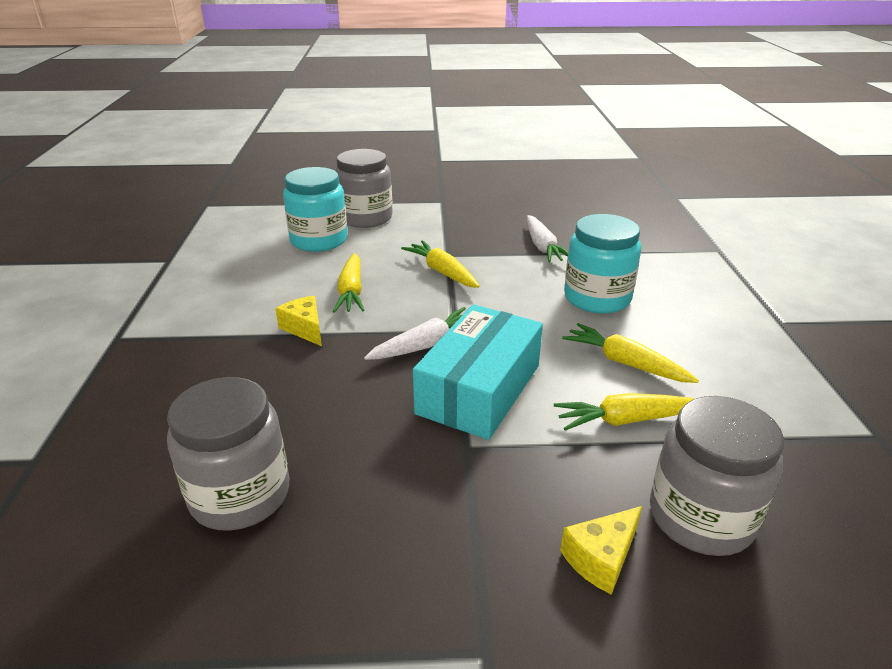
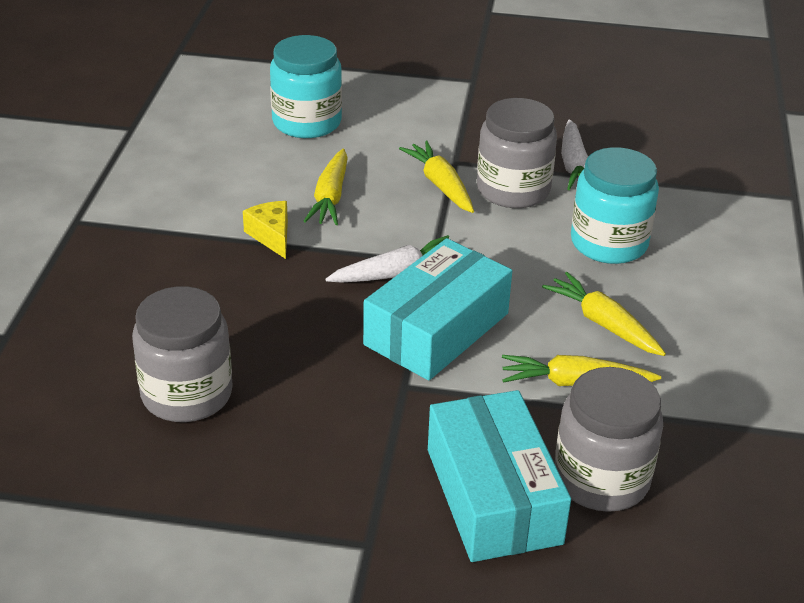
camera: 10 degrees right, 5 degrees up
(365, 218) = (369, 96): grey jar -> grey jar (513, 190)
(601, 558) = (493, 496): yellow cheese -> turquoise box

